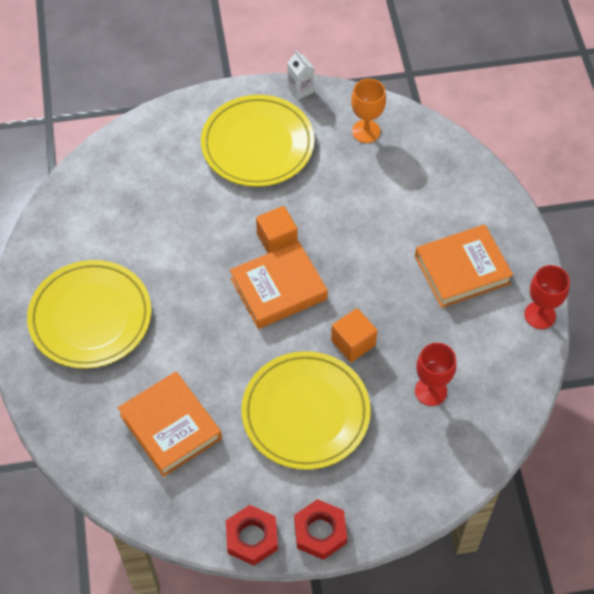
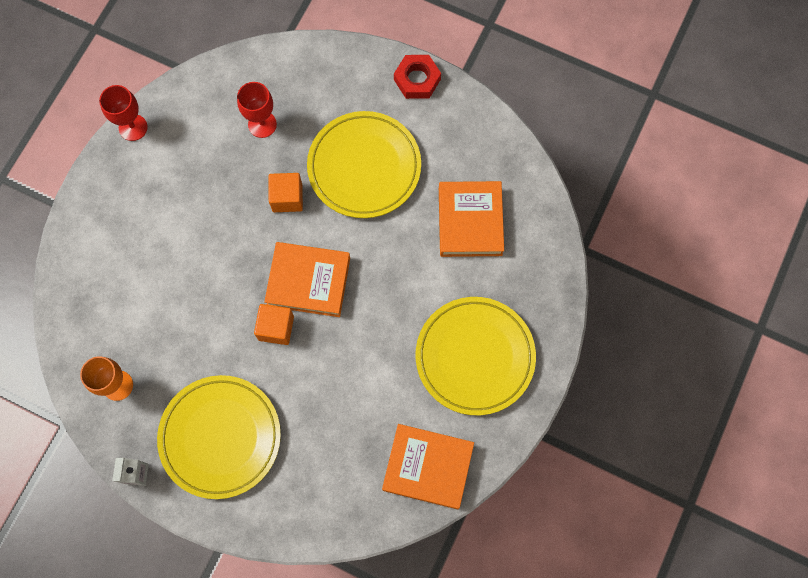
camera: 145 degrees left, 15 degrees up
(252, 537) = (466, 105): red nut -> none
(462, 270) = (155, 201): orange book -> orange book (428, 467)

